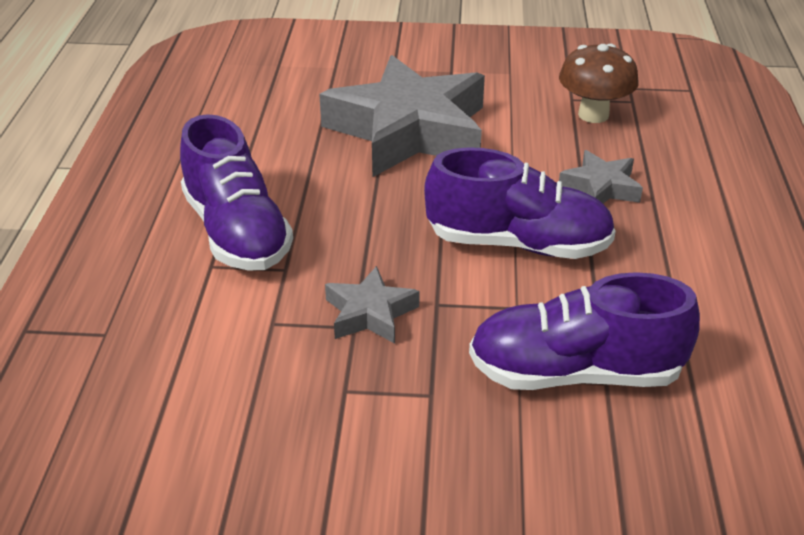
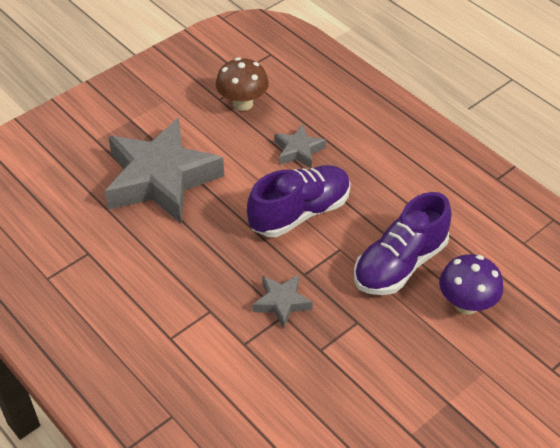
camera: 45 degrees left, 10 degrees up
(236, 232) = (156, 309): purple shoe -> none
(610, 482) = (466, 304): none -> purple mushroom

